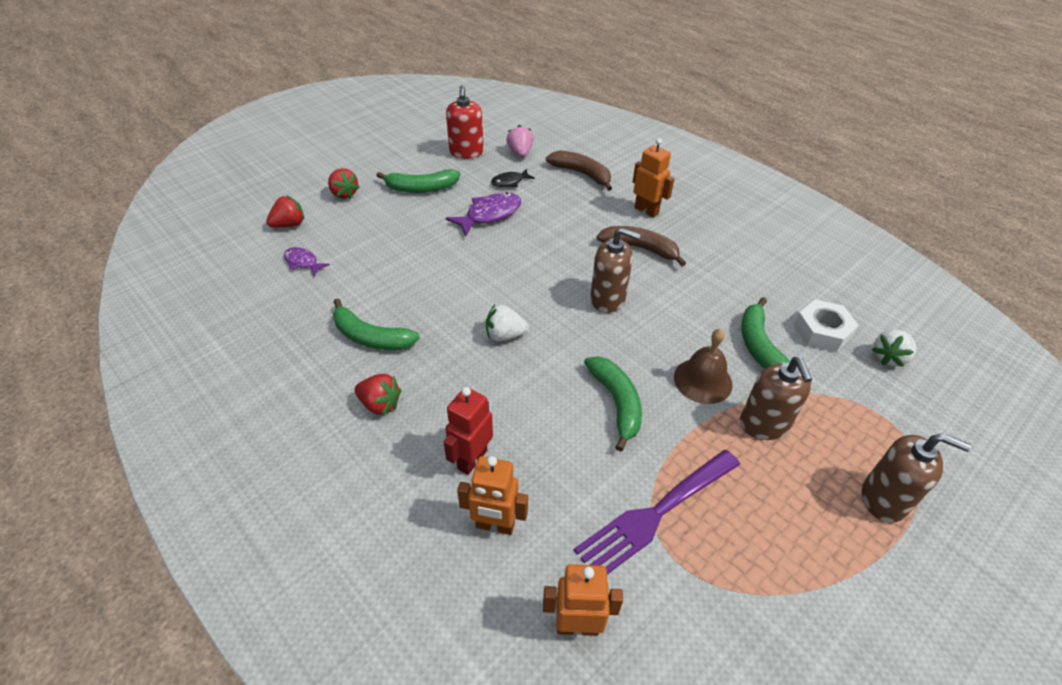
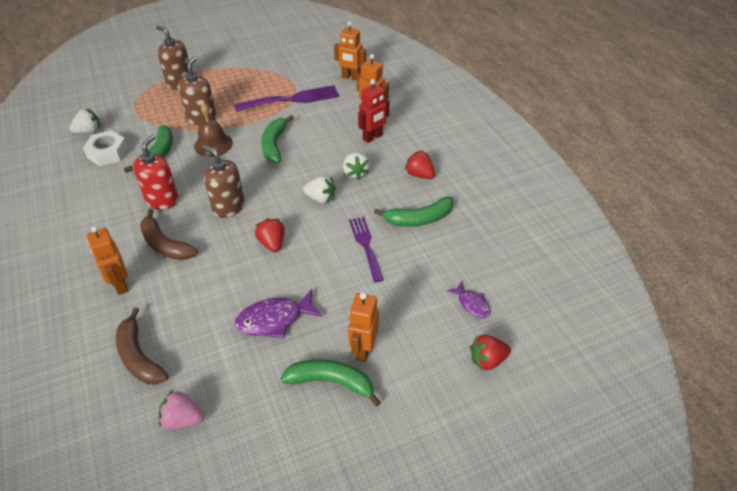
camera: 160 degrees left, 0 degrees up
(344, 194) = (423, 397): red strawberry -> red strawberry (272, 243)
(371, 337) = (418, 219): green banana -> green banana turned 120 degrees clockwise
(402, 211) = (363, 349): none -> orange robot
(427, 293) = (365, 245): none -> purple fork
(466, 152) = (250, 441): red soap dispenser -> red soap dispenser (162, 200)
(474, 384) = (355, 173): none -> white strawberry
(510, 182) = (227, 365): black fish -> none
(520, 153) = (183, 419): pink strawberry -> pink strawberry turned 90 degrees clockwise

